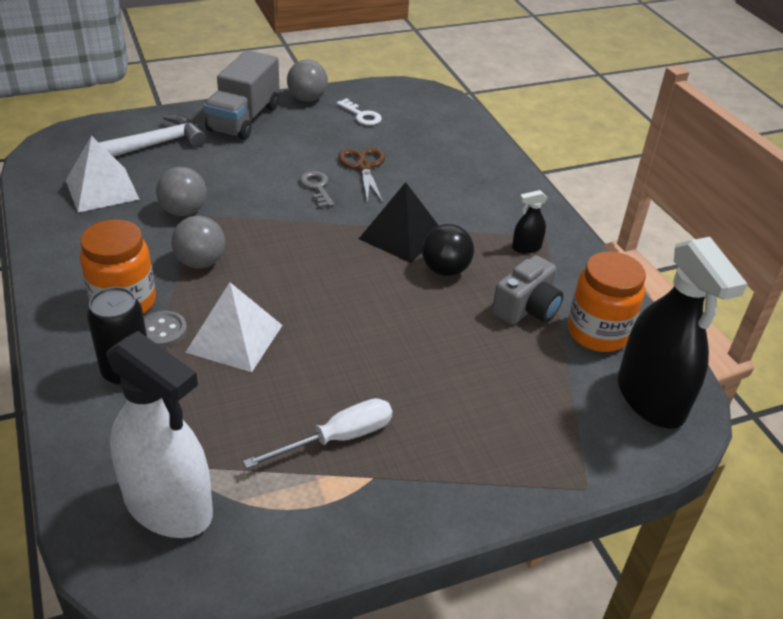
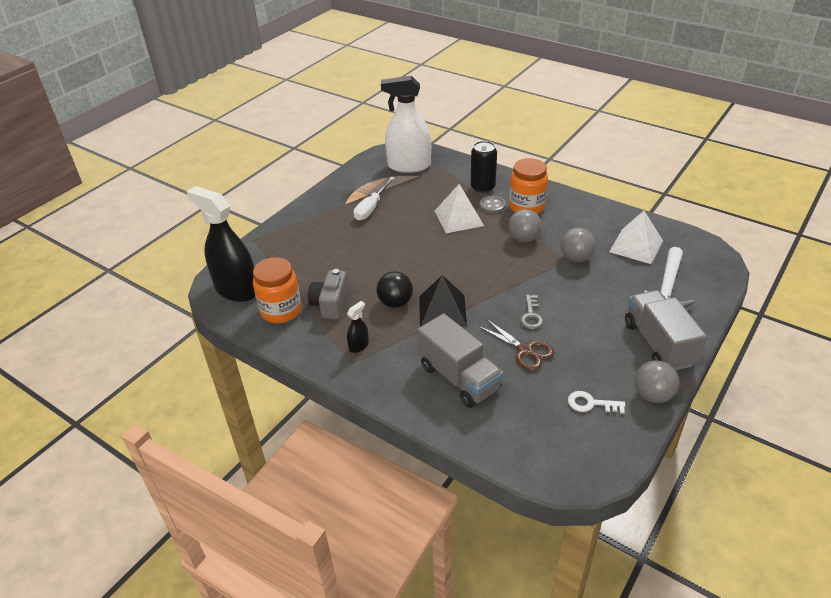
camera: 150 degrees right, 0 degrees up
(317, 187) = (531, 315): grey key -> grey key turned 60 degrees clockwise
(450, 177) = (459, 378): none -> grey truck

